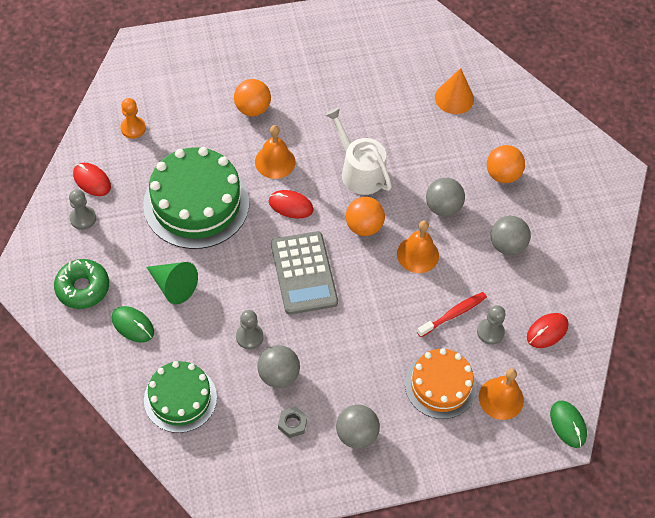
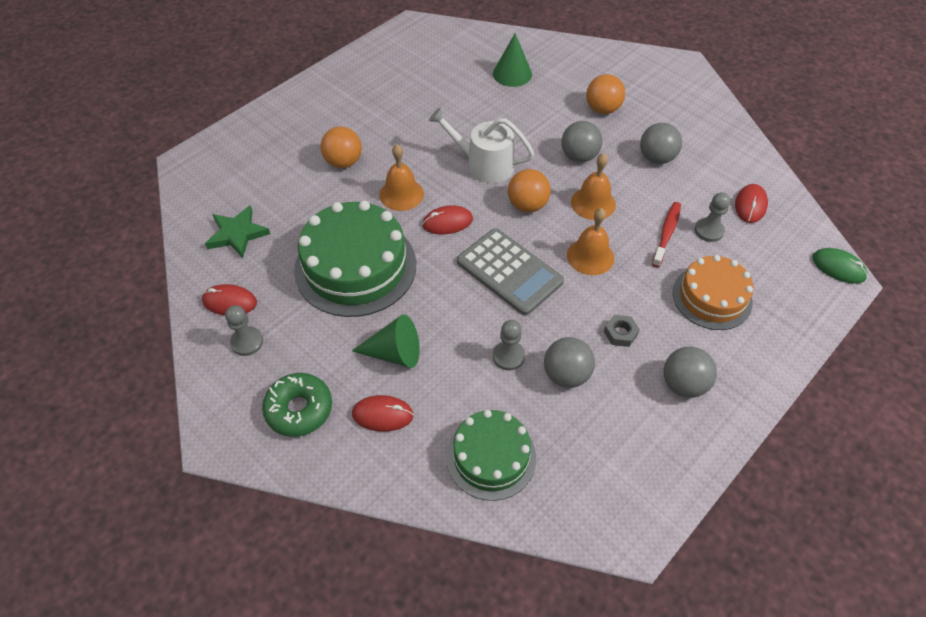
camera: 30 degrees left, 5 degrees down
(133, 128) = (237, 234): orange pawn -> green star
(133, 325) = (382, 415): green mouse -> red mouse
(292, 424) = (619, 412): grey nut -> grey nut (620, 333)
(454, 98) = (512, 74): orange cone -> green cone
(501, 398) = (769, 278): orange bell -> orange bell (590, 256)

